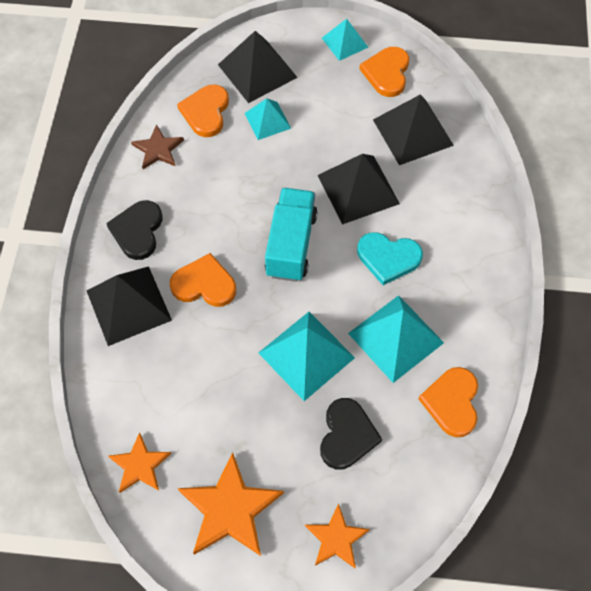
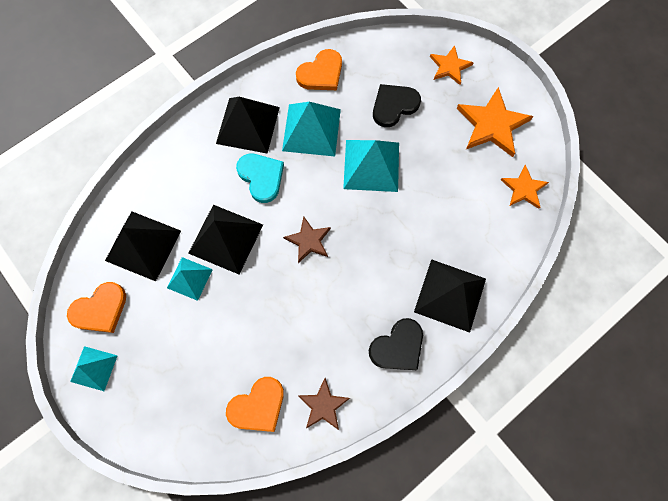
camera: 135 degrees left, 10 degrees up
(204, 284) = (389, 265): orange heart -> none
(257, 71) = (182, 407): black pyramid -> black pyramid (248, 125)
(267, 120) = (223, 352): turquoise pyramid -> turquoise pyramid (189, 278)
(291, 245) = (309, 240): turquoise truck -> brown star

